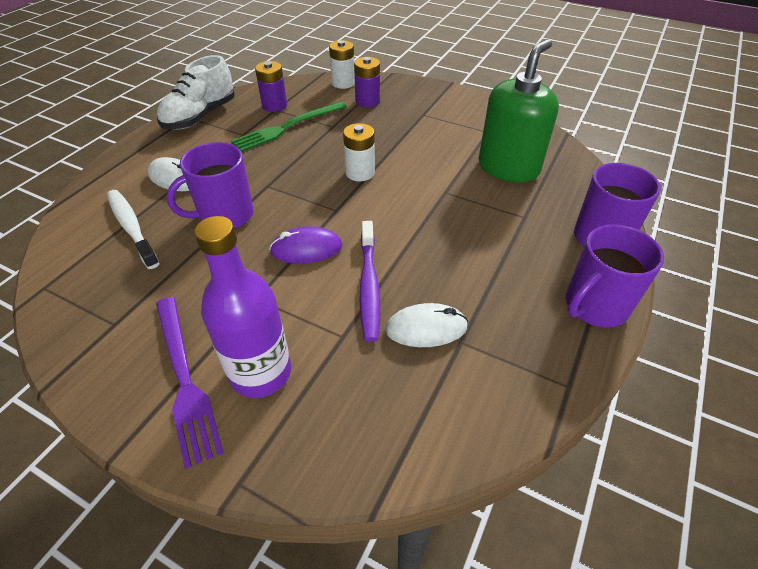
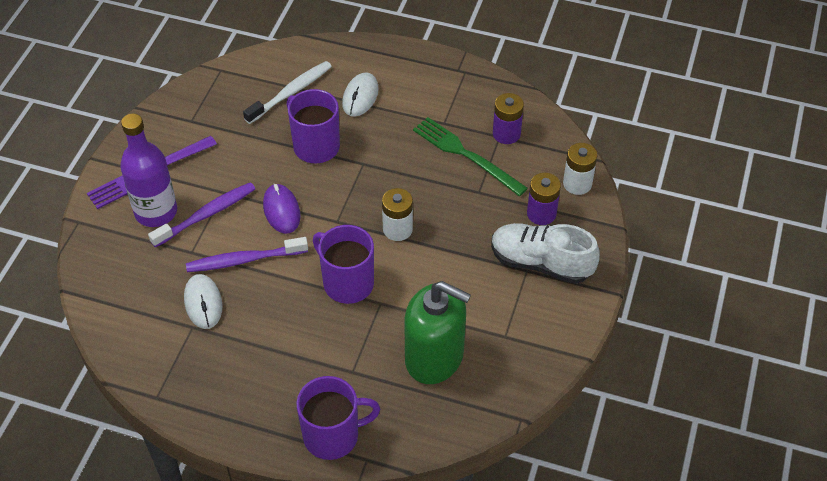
camera: 80 degrees right, 5 degrees up
(200, 116) = (467, 81): white shoe -> white shoe (541, 263)
(287, 317) = (206, 215): none -> purple toothbrush
(594, 306) = (239, 422): purple mug -> purple mug (347, 283)

